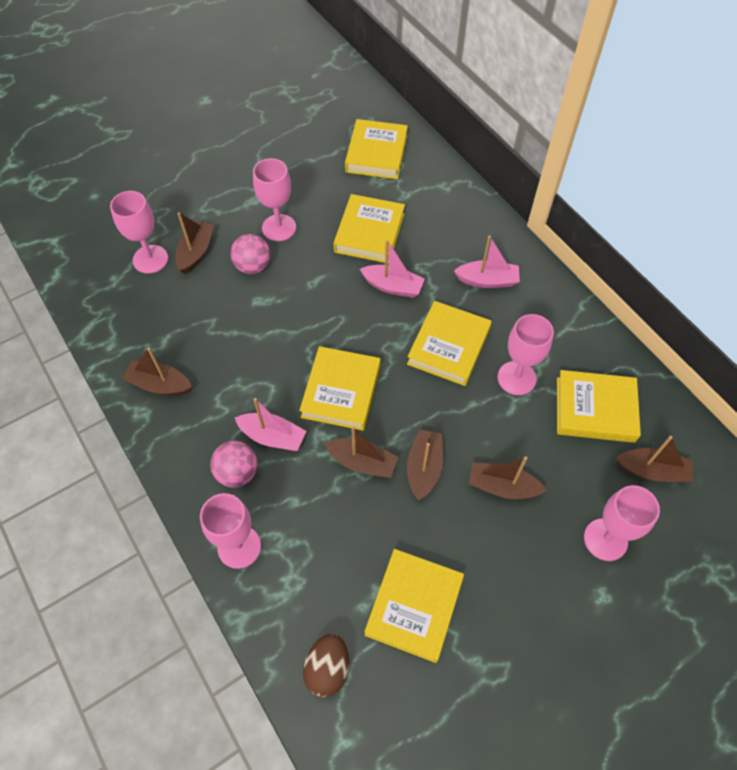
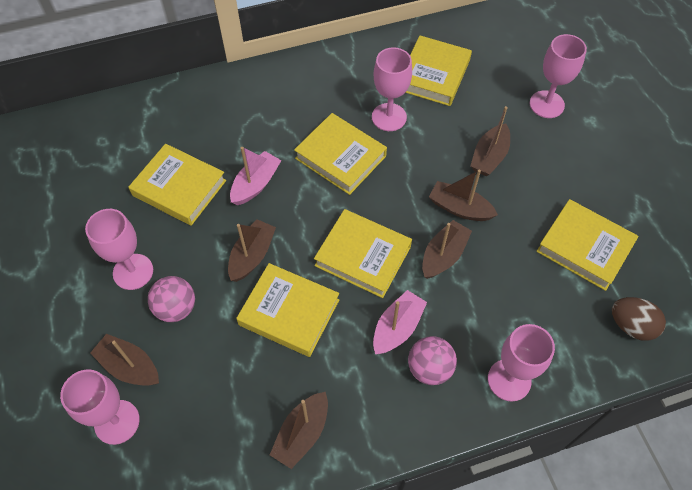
camera: 75 degrees left, 0 degrees up
(376, 153) = (73, 156): yellow book -> yellow book (289, 312)
(487, 280) = (278, 108): pink boat -> none
(652, 471) = (495, 58): brown boat -> brown boat (252, 256)

